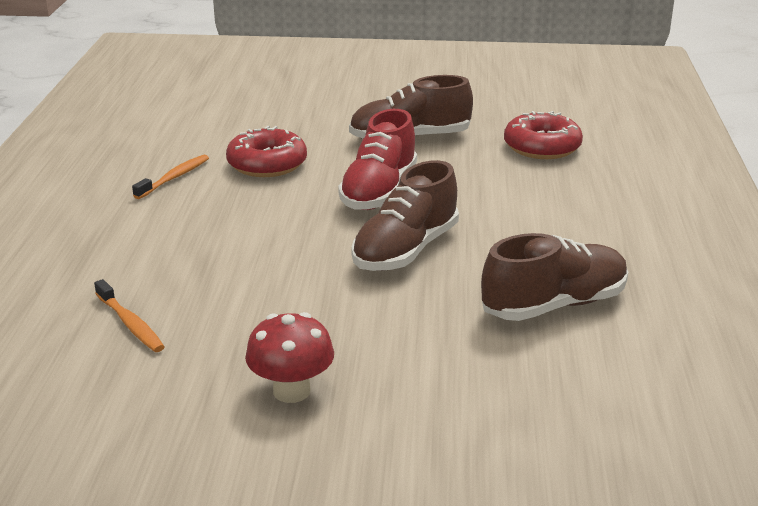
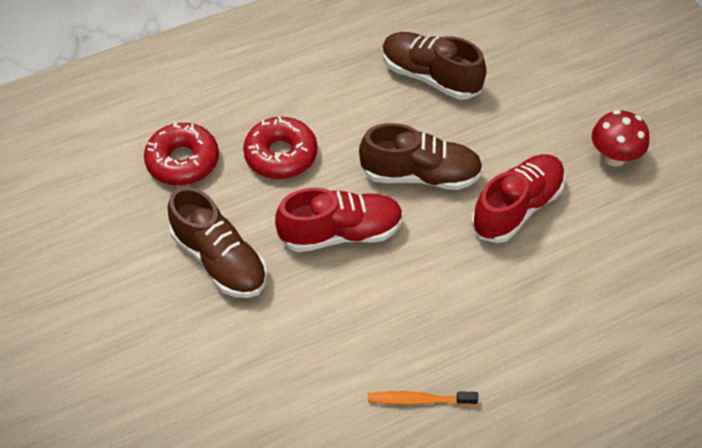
camera: 120 degrees left, 25 degrees up
(130, 324) = (628, 277): orange toothbrush -> none
(267, 164) = (343, 342): red donut -> red donut (281, 155)
(299, 291) = (517, 208): none -> red shoe

